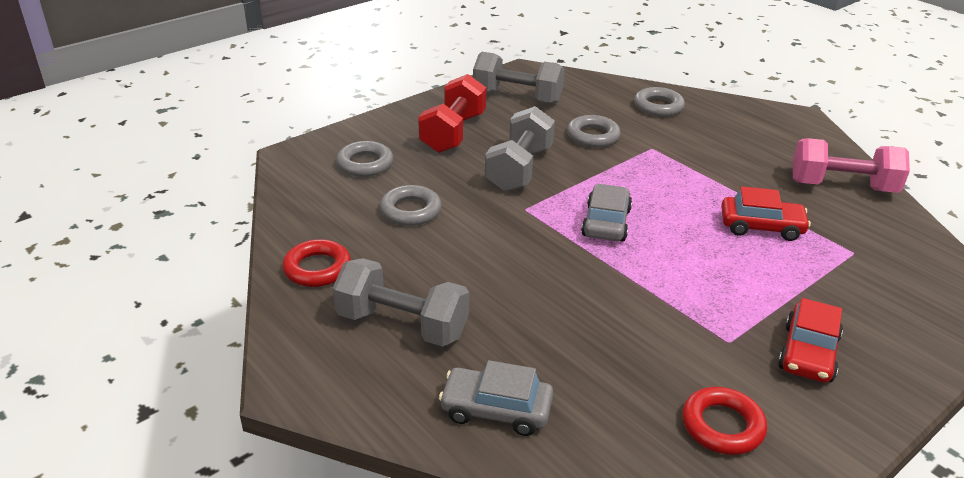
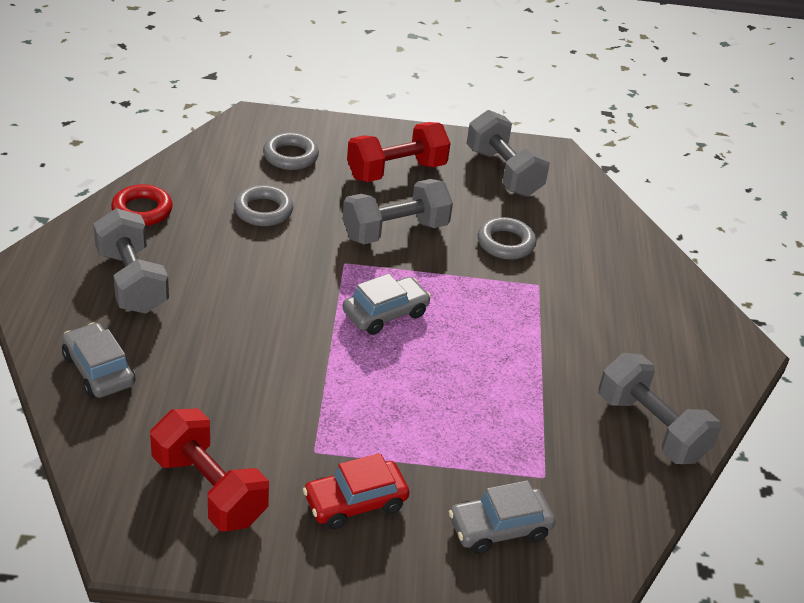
camera: 40 degrees right, 5 degrees up
(658, 106) = (617, 255): grey ring -> none
(722, 426) = (209, 489): red ring -> red dumbbell
(761, 226) = (505, 403): red car -> none
(842, 186) = (651, 428): pink dumbbell -> grey dumbbell
(892, 300) = (499, 528): none -> grey car

